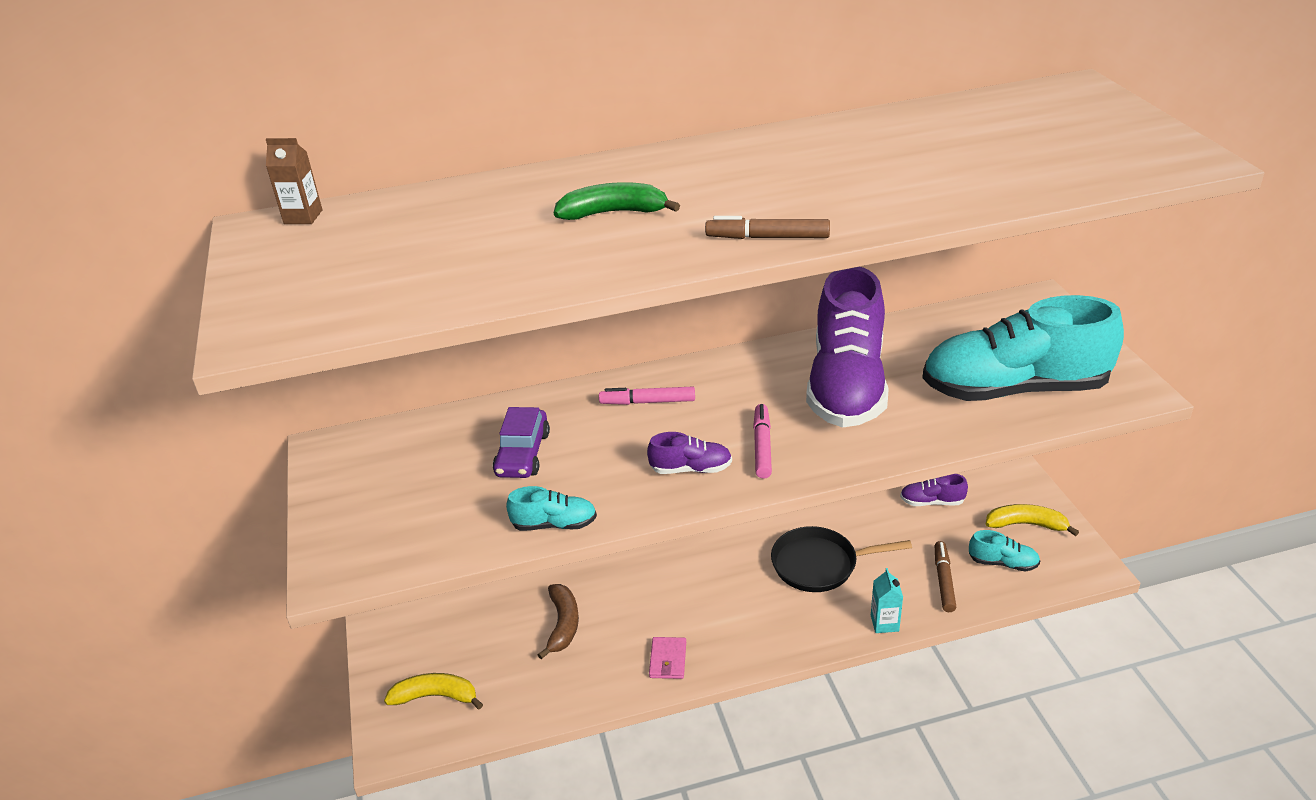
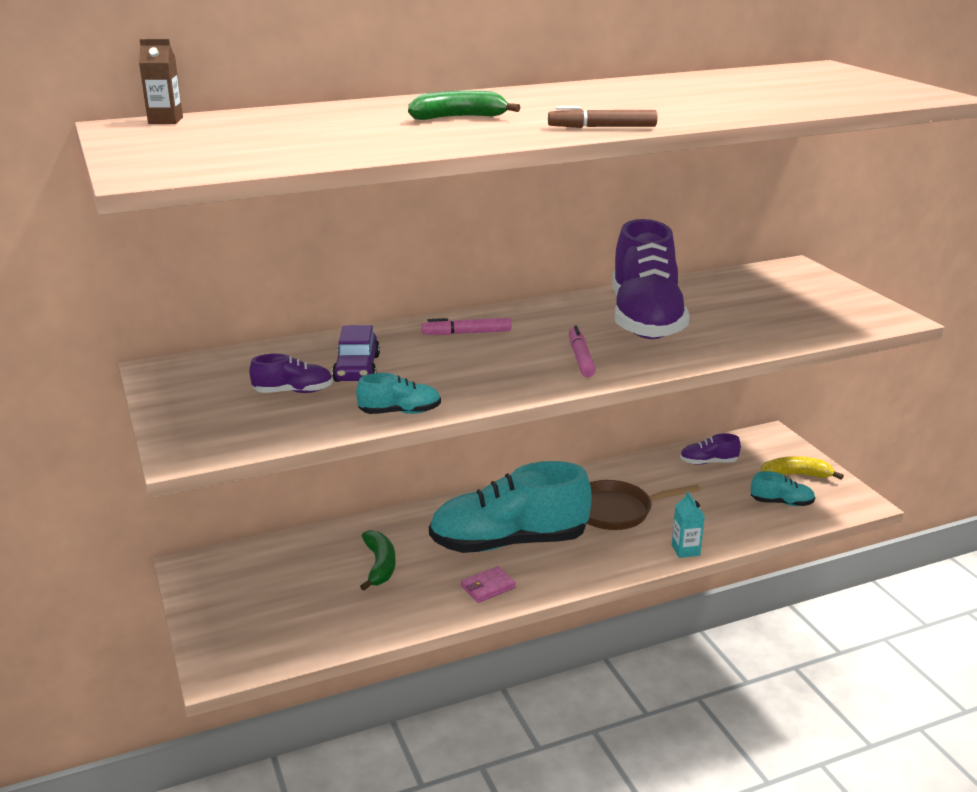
camera: 10 degrees left, 10 degrees down
(436, 696) = (260, 627): yellow banana -> none
(563, 624) = (380, 565): brown banana -> green banana
(668, 660) = (488, 587): pink wallet -> pink wallet turned 60 degrees clockwise
(691, 469) = (519, 373): purple shoe -> purple shoe (293, 392)
(819, 564) = (616, 510): black pan -> brown pan
(944, 580) = (732, 517): brown marker -> none
(1014, 389) = (791, 319): turquoise shoe -> turquoise shoe (509, 542)

